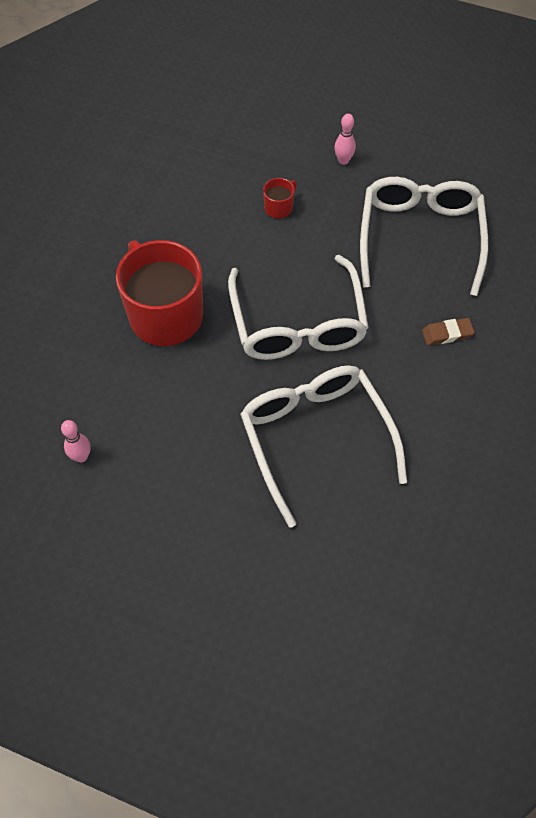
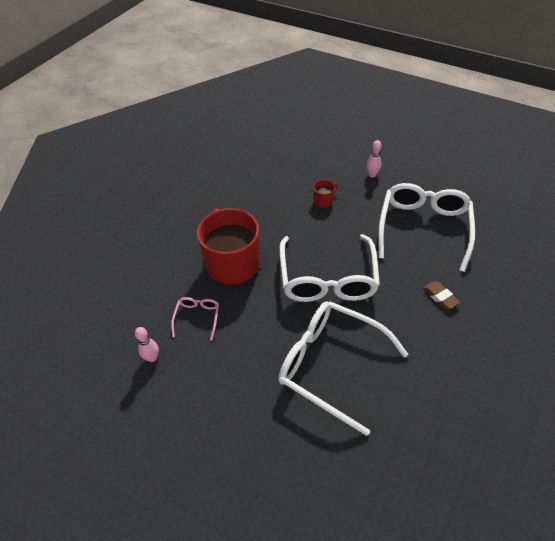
camera: 10 degrees right, 10 degrees down
(131, 397) = (197, 318): none -> pink glasses
(316, 439) = (331, 365): white glasses -> white glasses turned 45 degrees counterclockwise
(447, 334) = (440, 297): brown eraser -> brown eraser turned 60 degrees clockwise

